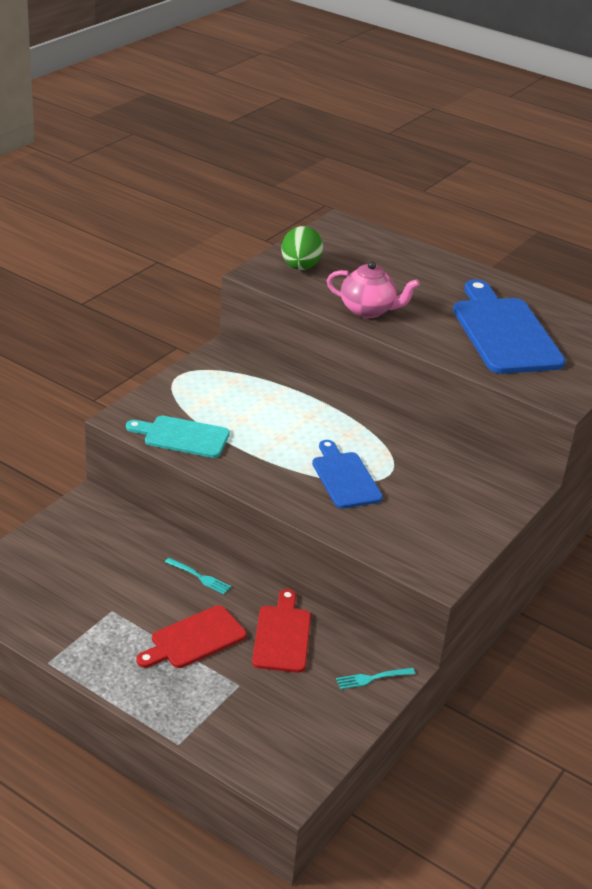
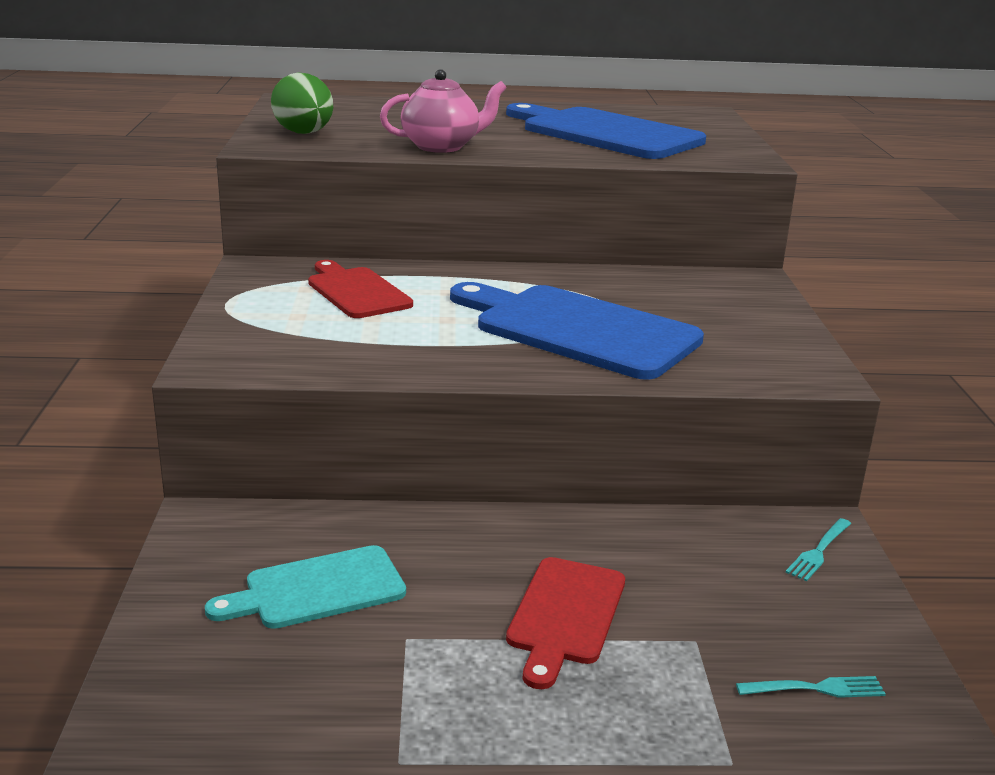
camera: 35 degrees left, 10 degrees down
(182, 436) = (322, 357): turquoise cutting board -> turquoise cutting board (317, 589)
(199, 577) = (472, 540): turquoise fork -> turquoise fork (816, 688)
(282, 635) = (661, 557): red cutting board -> red cutting board (356, 291)
(345, 478) = (578, 330): blue cutting board -> blue cutting board, size x1.71

